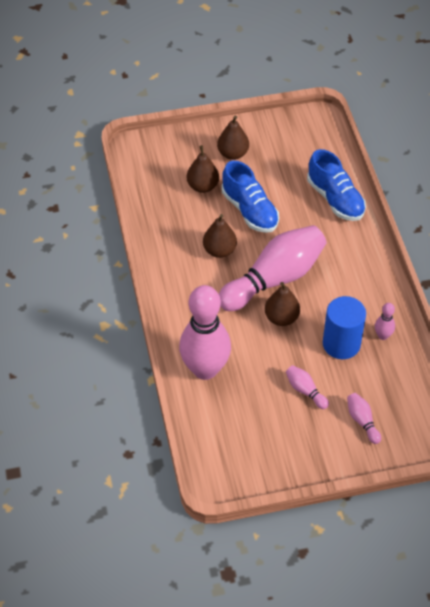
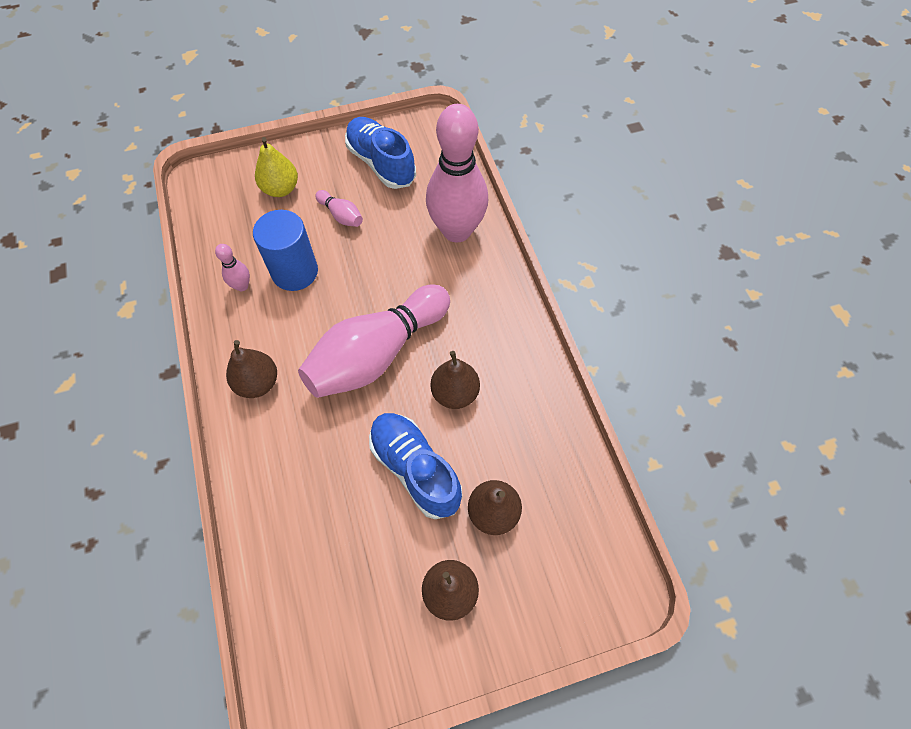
camera: 175 degrees right, 10 degrees up
(281, 318) = (367, 300): brown pear -> brown pear (258, 383)
(335, 199) = (280, 503): blue shoe -> blue shoe (381, 163)
(362, 421) = (280, 189): pink bowling pin -> yellow pear

